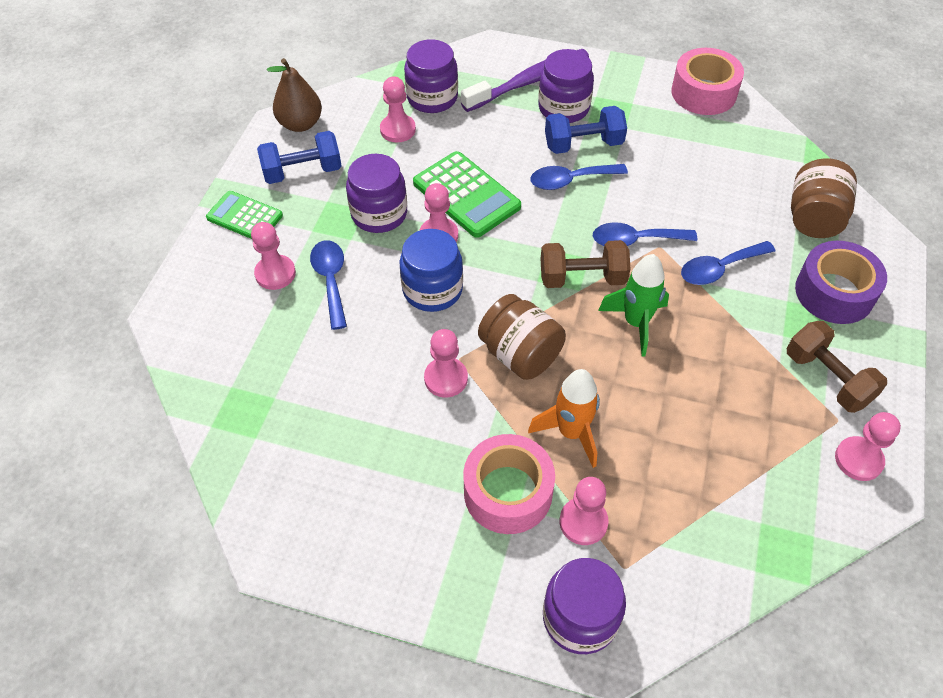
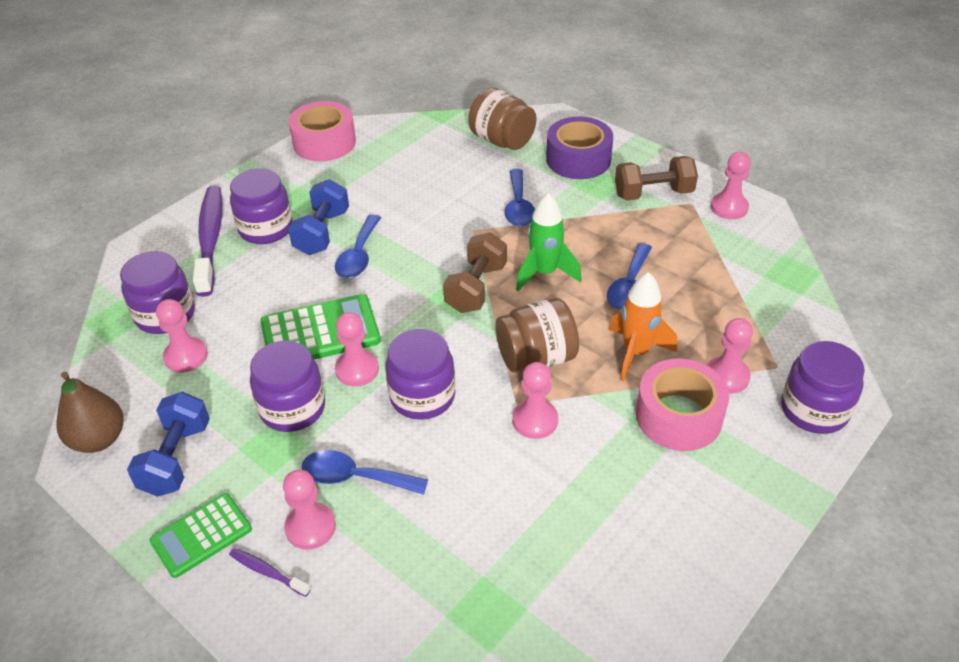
camera: 65 degrees left, 10 degrees down
(229, 266) = (267, 572): none -> purple toothbrush
(432, 290) = (422, 396): blue jar -> purple jar
(635, 240) = (456, 241): blue spoon -> blue spoon (629, 286)

